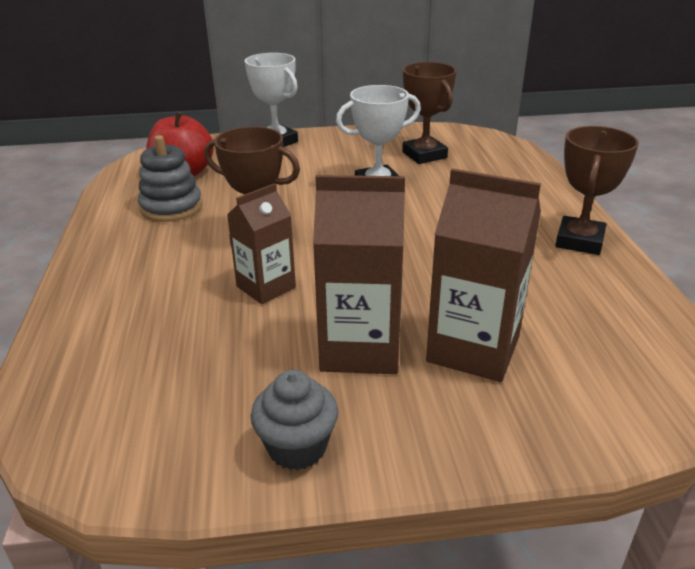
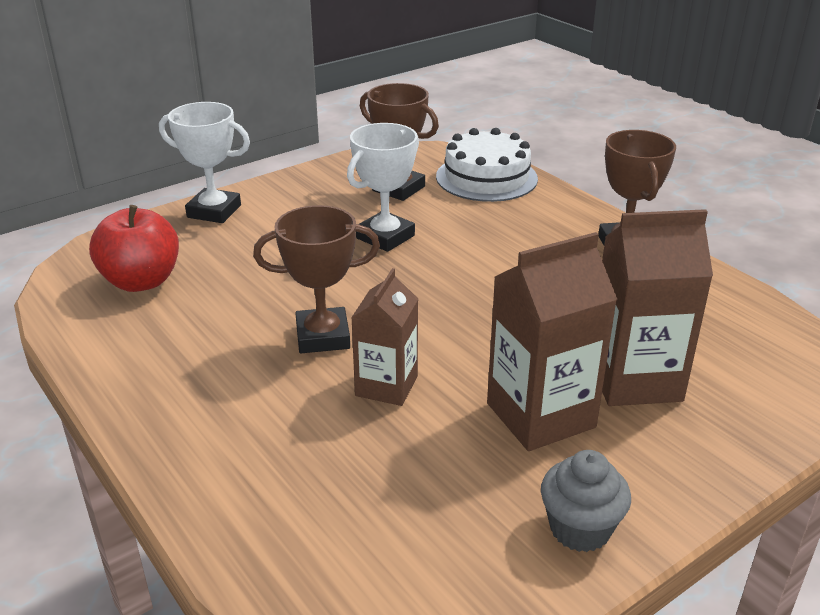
camera: 30 degrees left, 0 degrees up
(171, 207) = (175, 328): grey stacking toy -> none
(506, 162) = (486, 177): none -> white cake

